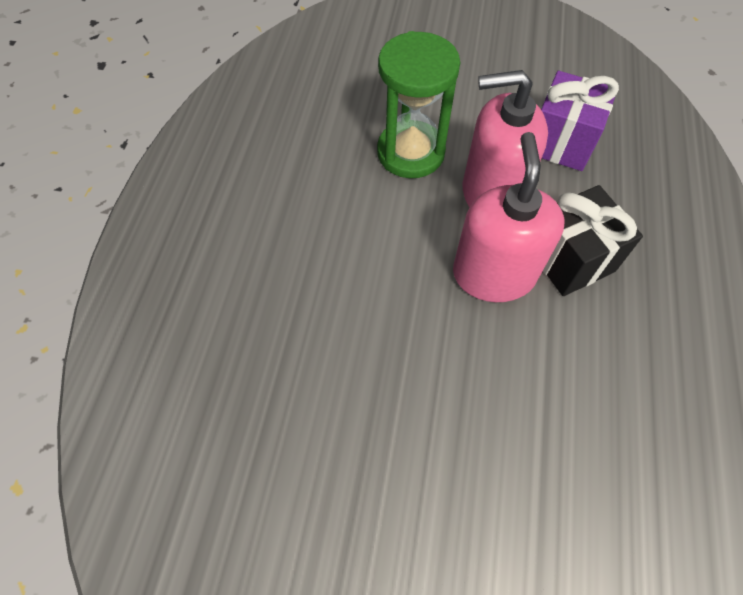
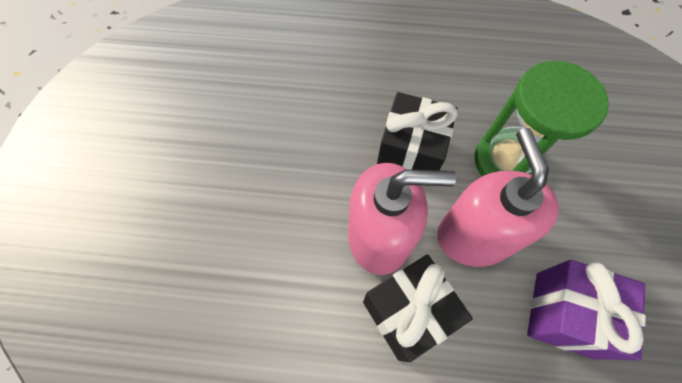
camera: 85 degrees right, 5 degrees up
(395, 234) = (409, 154): none -> black gift

